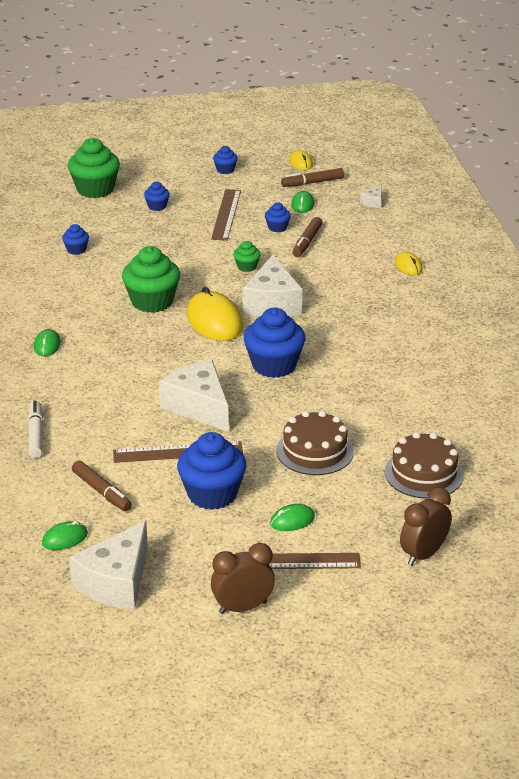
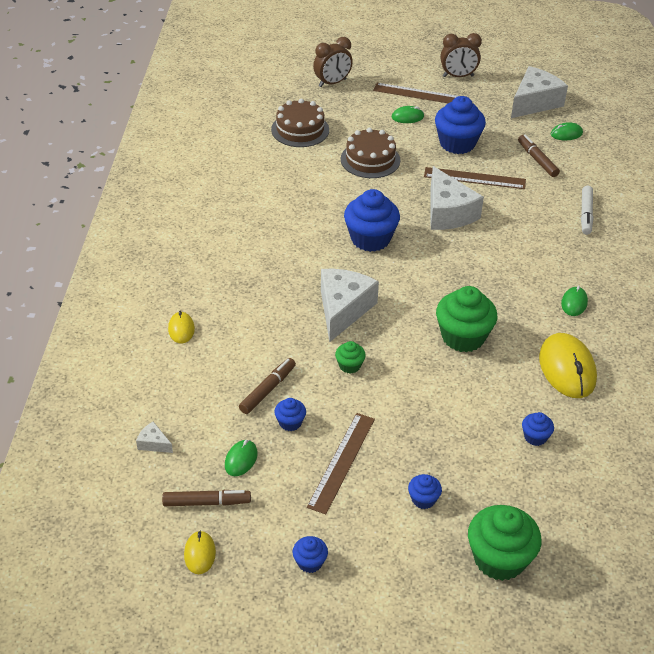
camera: 165 degrees left, 10 degrees up
(214, 321) = (407, 299): yellow mouse -> yellow mouse (567, 369)
(373, 202) = (153, 443): white cheese -> white cheese turned 105 degrees counterclockwise

